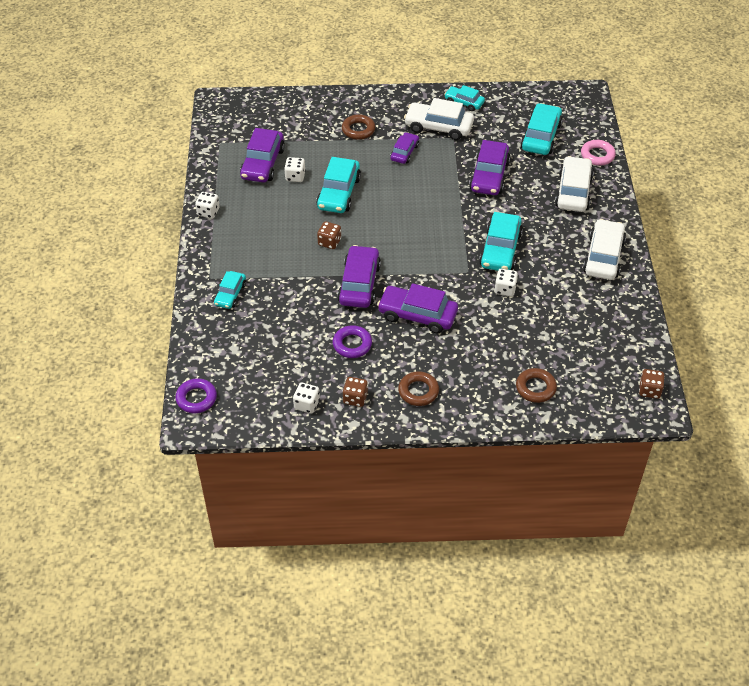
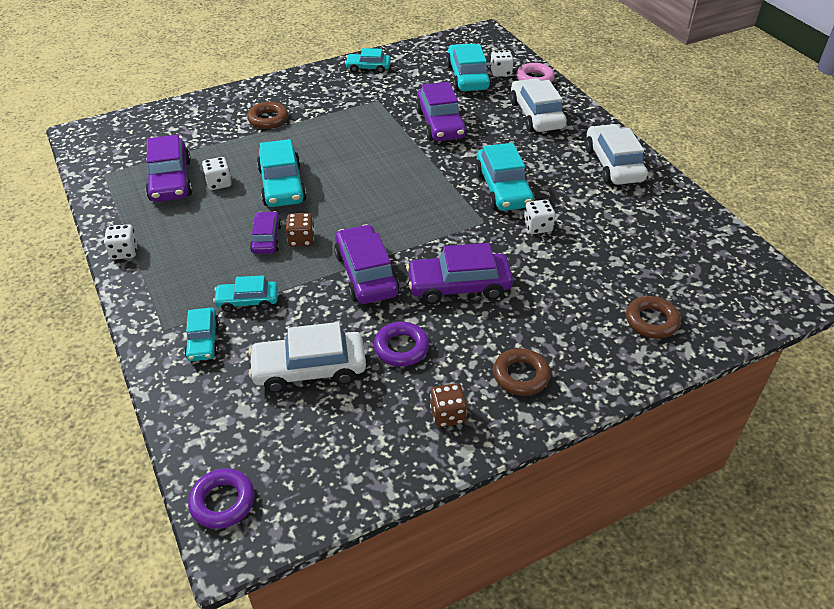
camera: 25 degrees left, 5 degrees down
(271, 276) = (247, 301): none -> turquoise car
(307, 404) = (388, 448): white dice -> white dice (501, 72)
(404, 152) = (334, 127): purple car -> purple car (266, 239)
(438, 127) = (356, 95): white car -> white car (309, 369)
(649, 390) = (770, 280): brown dice -> none

